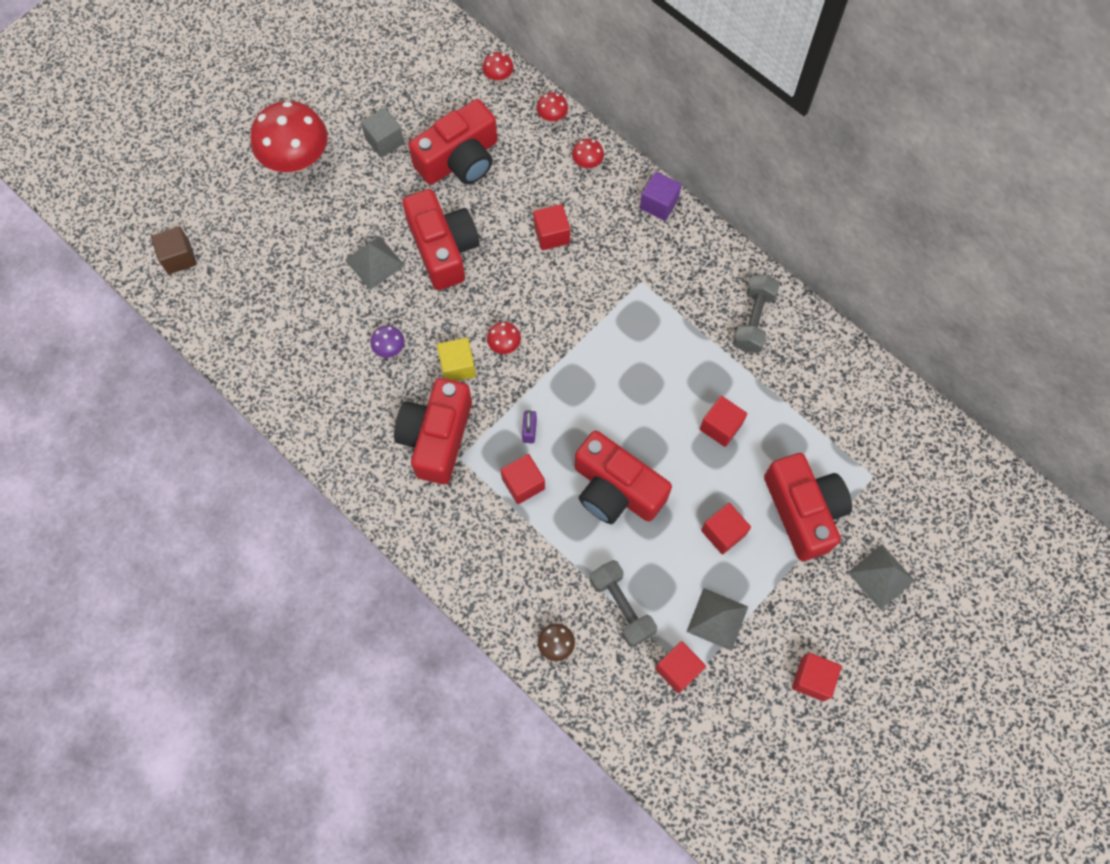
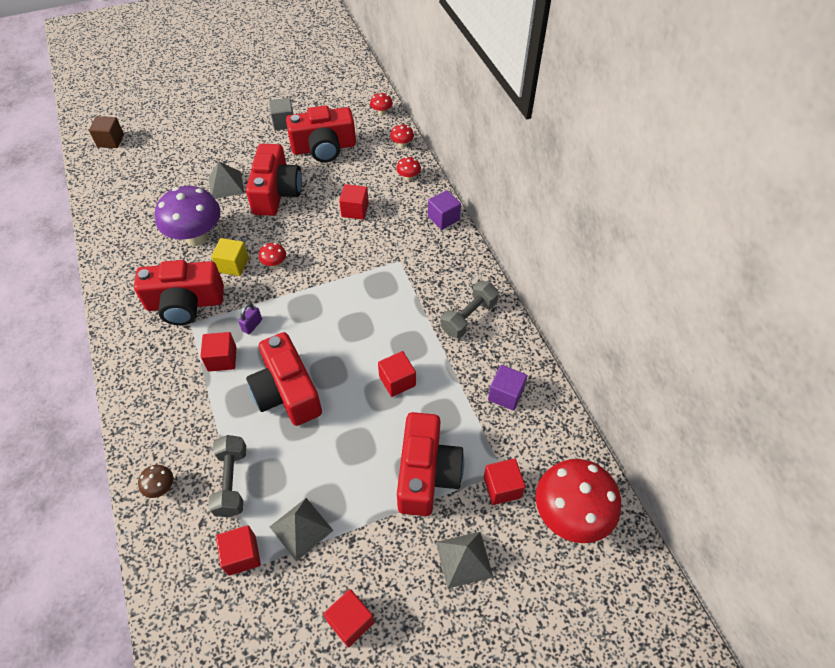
camera: 25 degrees right, 15 degrees down
(297, 160) = (222, 115): red mushroom -> red mushroom (570, 515)
(389, 348) = (196, 237): purple mushroom -> purple mushroom, size x2.35
(436, 437) = (185, 303): red camera -> red camera turned 135 degrees counterclockwise
(723, 532) = (349, 461): red cube -> red cube (502, 487)
(835, 393) = (505, 394): none -> purple cube

